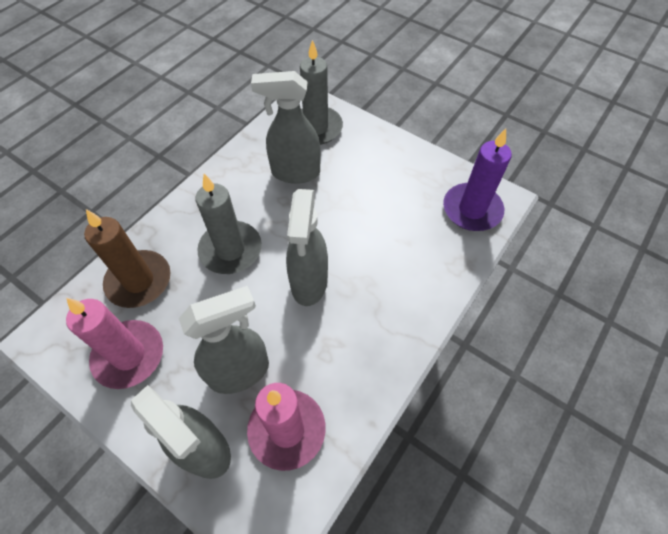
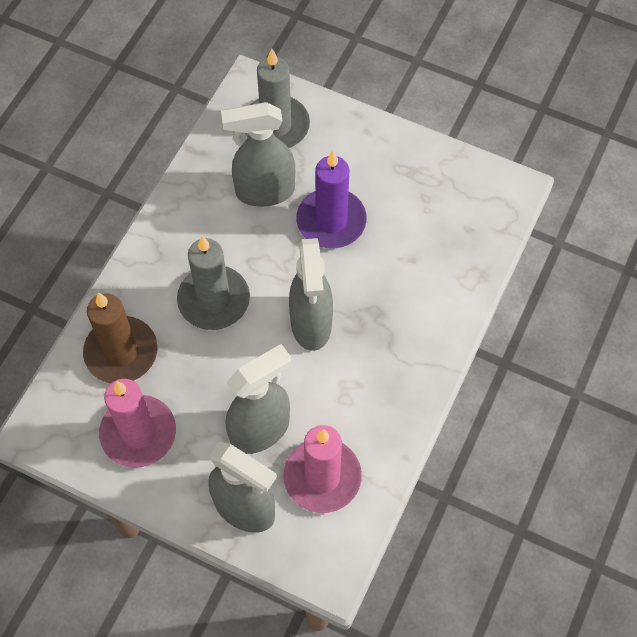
camera: 10 degrees left, 5 degrees up
(472, 209) = (479, 208): purple candle -> purple candle (331, 221)

